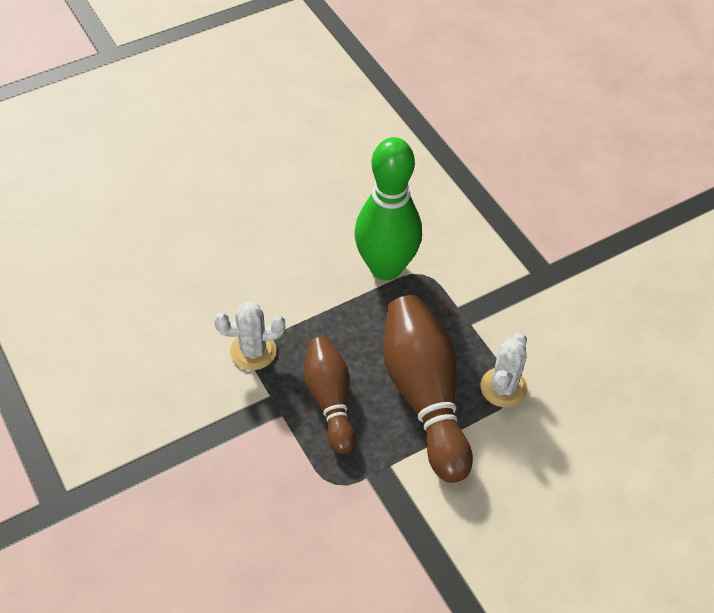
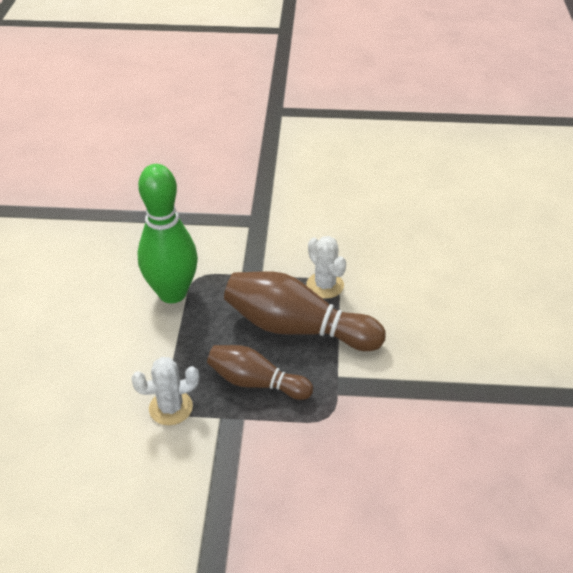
camera: 55 degrees left, 10 degrees down
(253, 351) = (171, 408): white cactus -> white cactus turned 45 degrees clockwise

